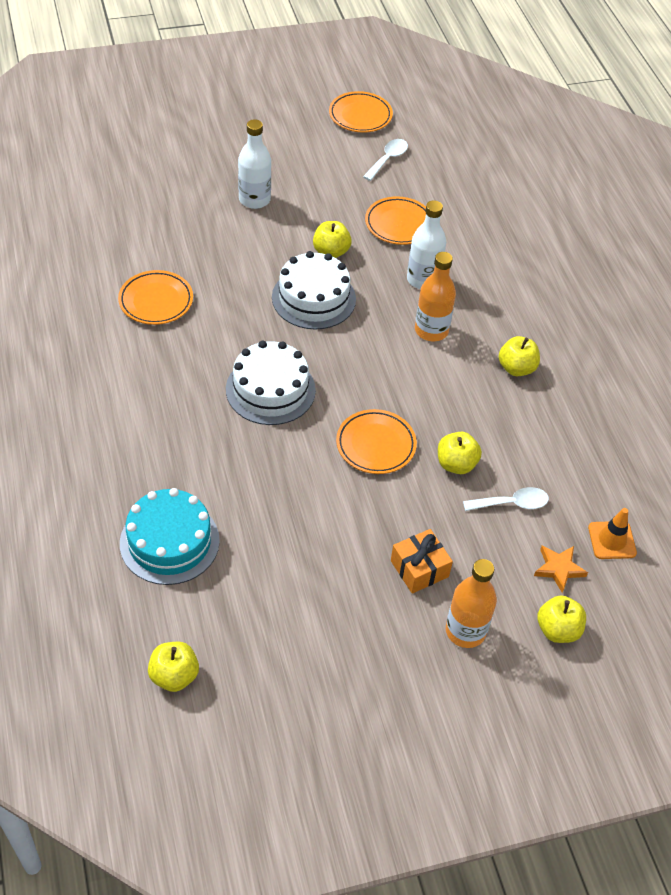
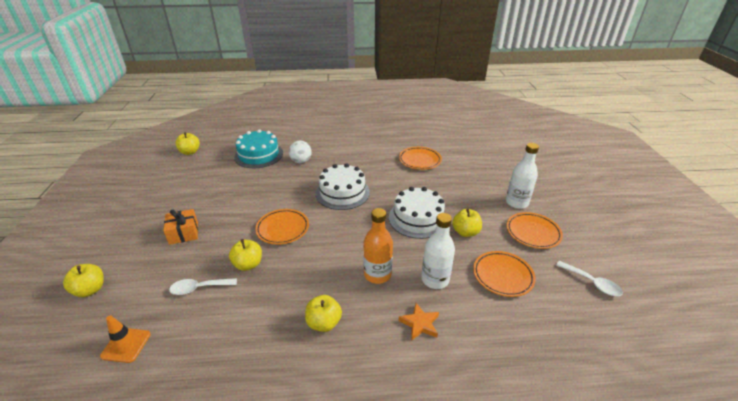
camera: 105 degrees right, 15 degrees down
(183, 466) = (301, 161): none -> white ball
(360, 116) = (651, 273): orange plate -> orange plate (533, 233)
(465, 631) = (129, 245): orange bottle -> none
(512, 503) = (199, 288): white spoon -> white spoon turned 75 degrees clockwise
(558, 569) = (130, 302): orange star -> orange star (420, 324)

